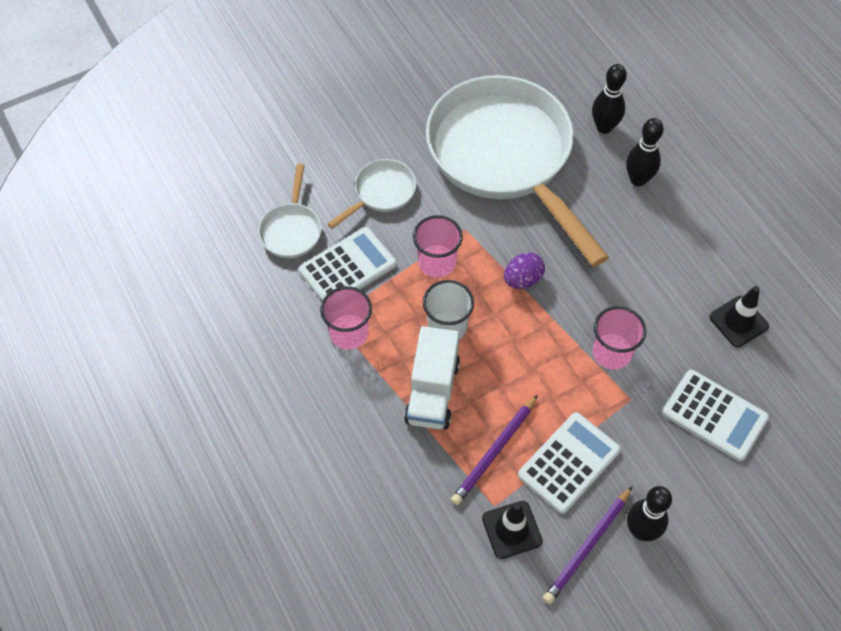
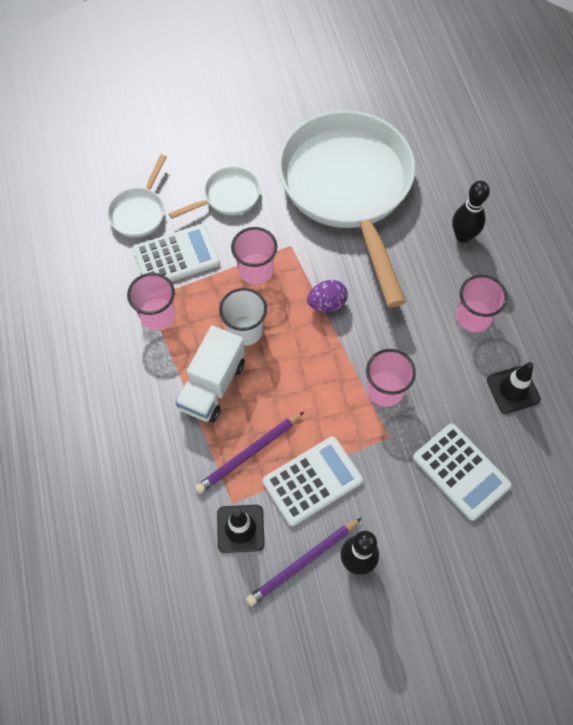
camera: 15 degrees right, 5 degrees up
(604, 127) = (448, 181): black bowling pin -> none
(675, 259) = (473, 317): none -> pink cup

